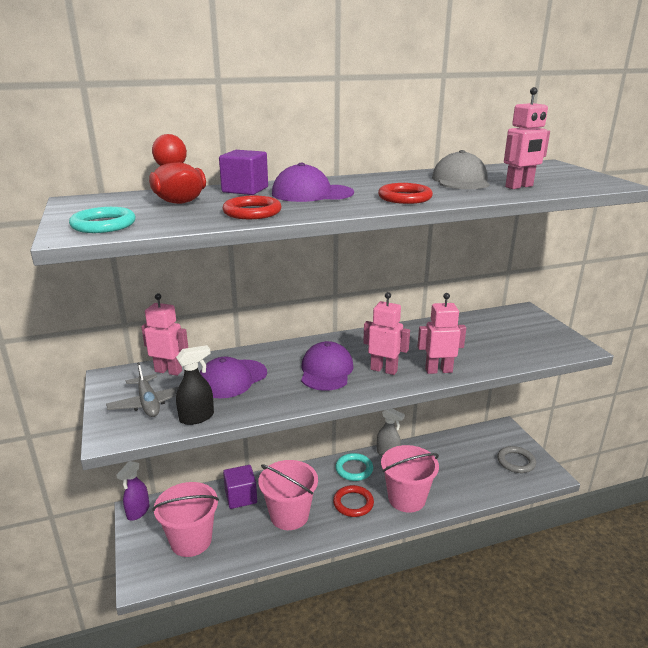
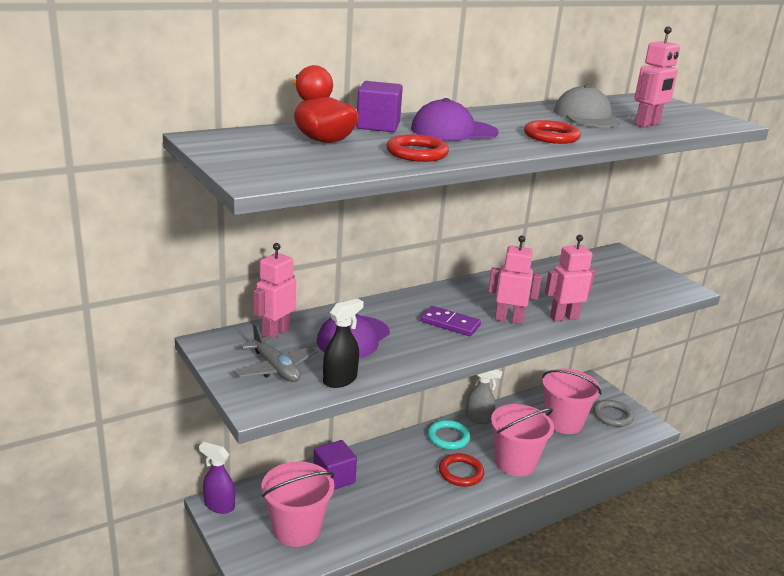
camera: 15 degrees left, 0 degrees up
(103, 225) = (277, 168): turquoise ring -> none
(138, 512) = (219, 505): purple spray bottle -> purple spray bottle turned 105 degrees clockwise
(168, 371) = (275, 333): pink robot -> pink robot turned 60 degrees counterclockwise
(289, 515) = (396, 492): pink bucket -> pink bucket (563, 422)
(326, 371) = (450, 323): purple cap -> purple domino

